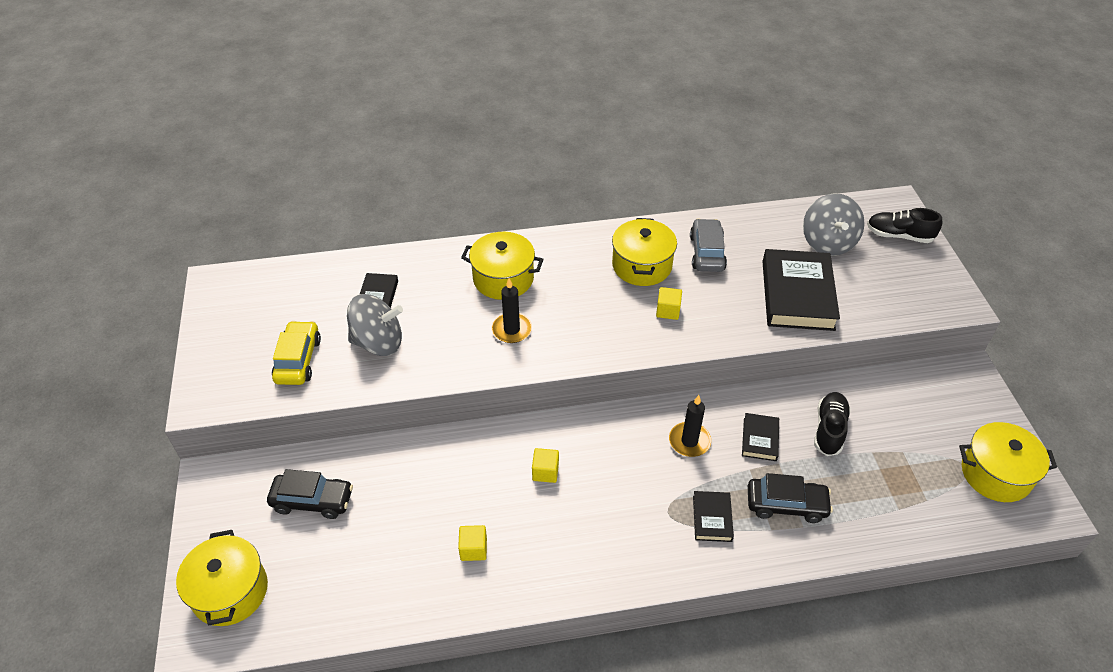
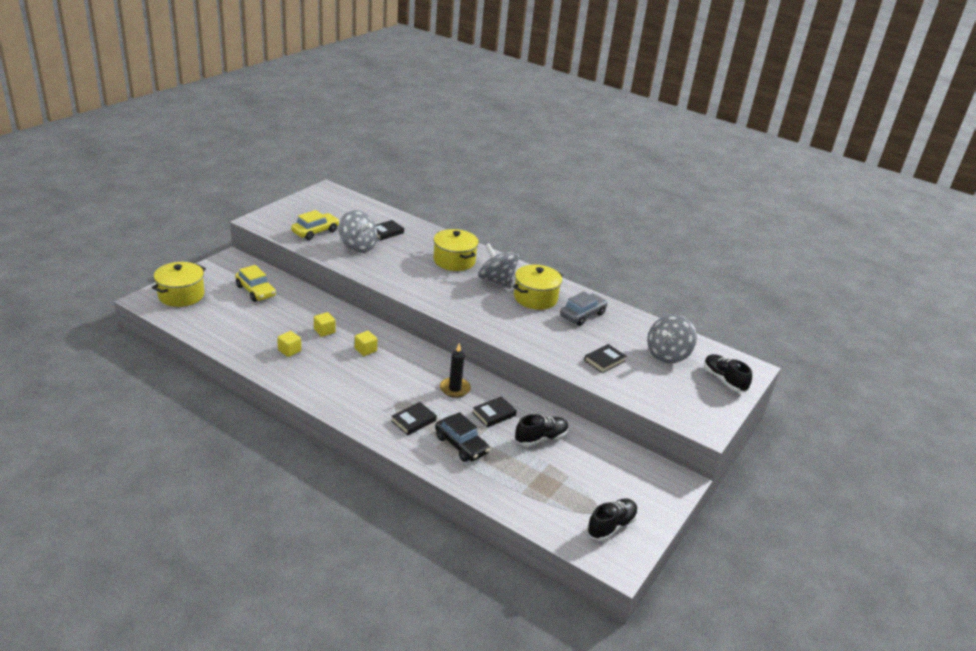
camera: 40 degrees right, 15 degrees down
(312, 500) = (256, 291): black car -> yellow car
(511, 330) = (424, 279): black candle -> none
(579, 273) = (497, 281): none -> grey spinning top
(668, 311) = (516, 321): yellow cube -> yellow cube (324, 331)
(797, 295) = (604, 361): black book -> black book, size x0.48
(995, 474) = (611, 526): yellow pot -> black shoe

